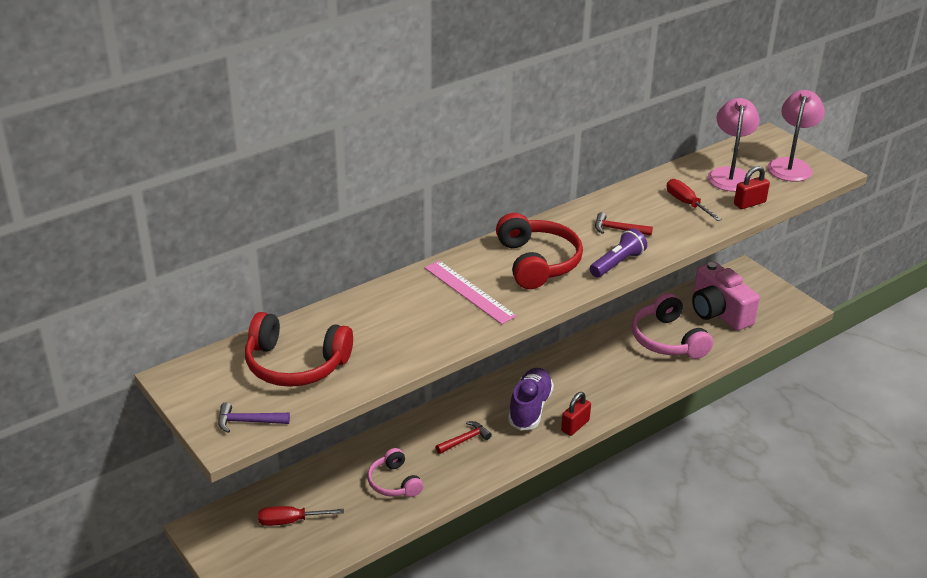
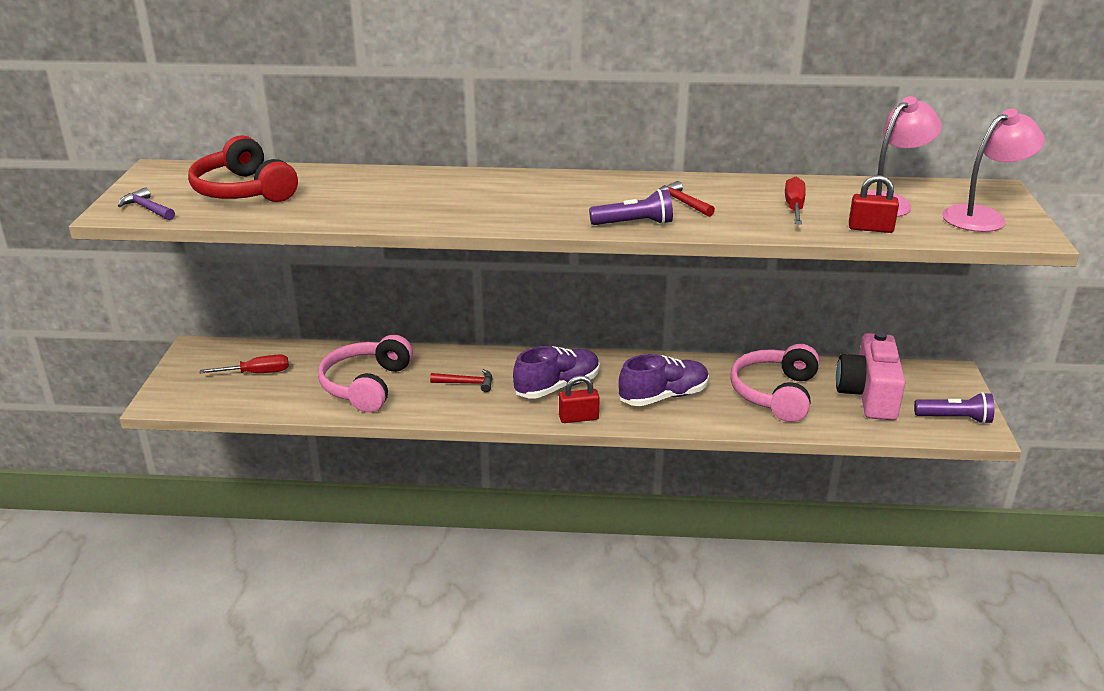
camera: 40 degrees right, 5 degrees down
(291, 521) = (256, 373): red screwdriver -> red screwdriver turned 135 degrees clockwise
(394, 482) = (366, 385): pink headphones -> pink headphones, size x1.63
(469, 291) = (461, 196): pink ruler -> none
(537, 262) = (558, 199): red headphones -> none
(606, 378) = (663, 396): none -> purple shoe
(780, 306) = (955, 418): none -> purple flashlight

